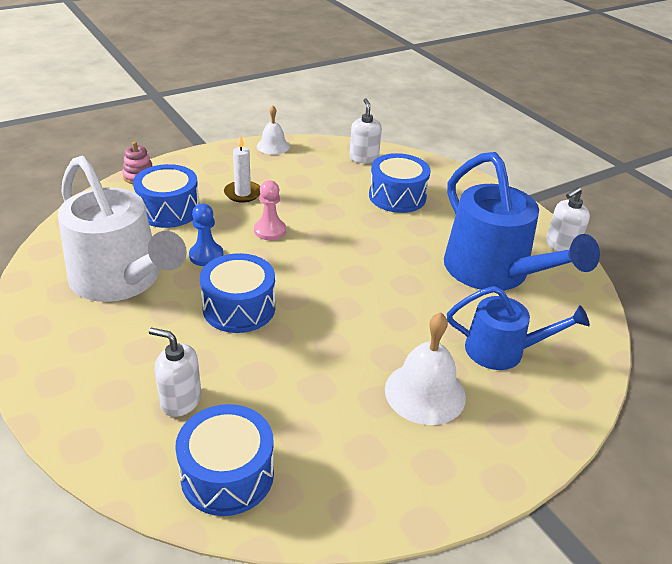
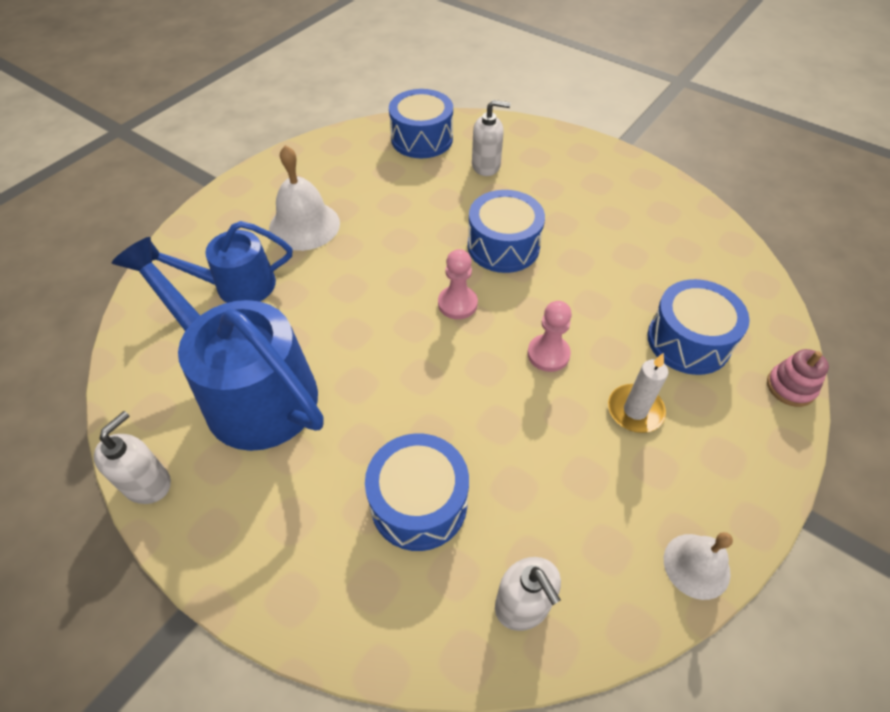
camera: 160 degrees right, 15 degrees up
(121, 279) = (632, 237): white watering can -> none
(206, 256) = (584, 292): blue pawn -> none
(312, 278) = (457, 304): none -> pink pawn

